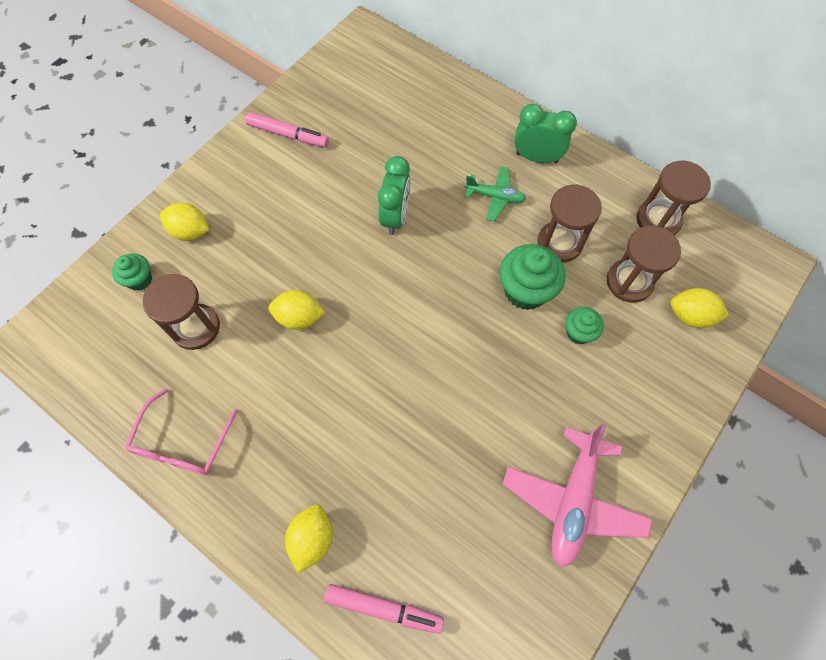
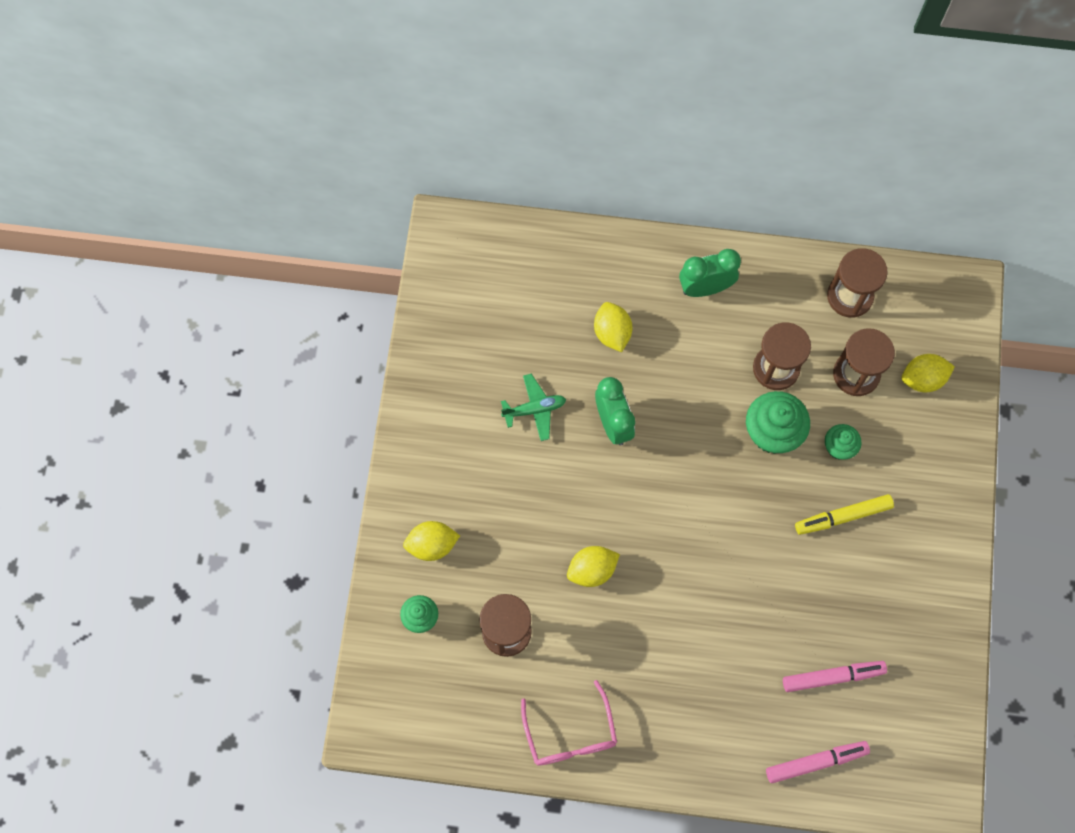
camera: 30 degrees left, 5 degrees up
(288, 135) = (451, 392): pink marker -> pink marker (833, 677)
(312, 538) = (728, 745): yellow lemon -> yellow lemon (612, 333)
(495, 197) = (691, 352): green plane -> green plane (534, 409)
(548, 392) = (843, 516): none -> yellow marker
(573, 500) = (911, 596): pink plane -> none

